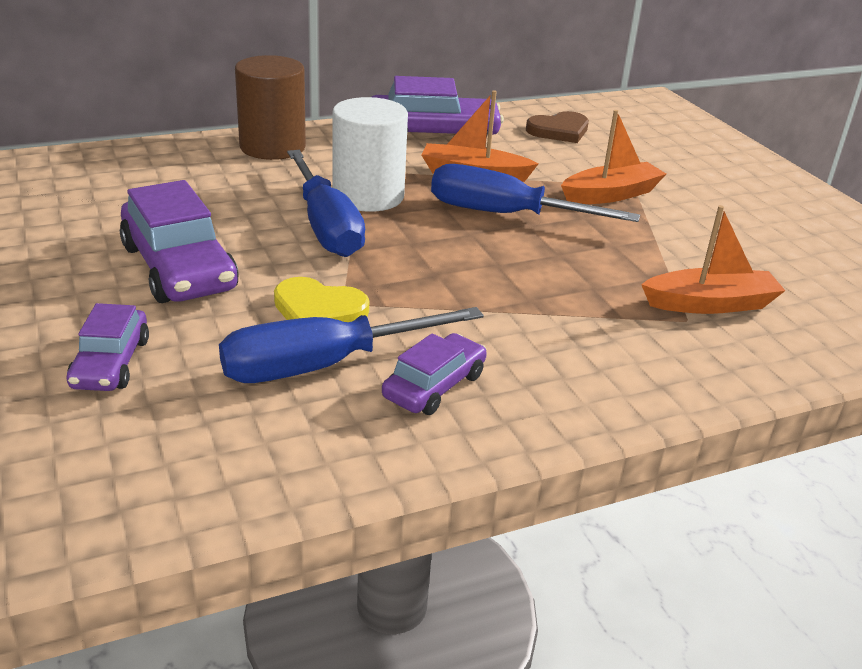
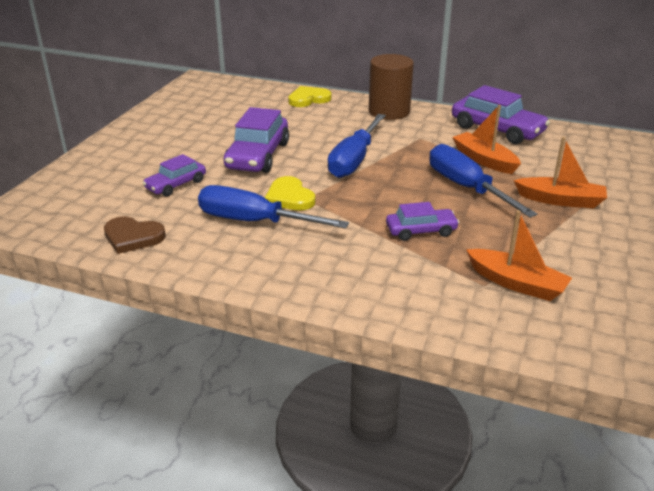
camera: 45 degrees right, 0 degrees up
(130, 160) = (308, 99): none -> yellow heart
(368, 196) = (401, 152): white cylinder -> none
(434, 386) = (289, 252): purple car -> purple car (421, 231)
(559, 131) = (592, 152): brown heart -> brown heart (133, 237)

